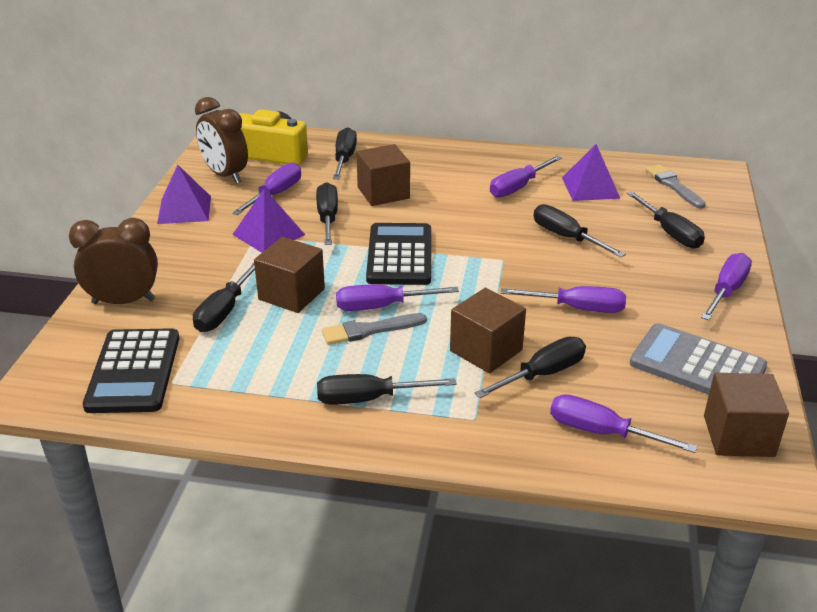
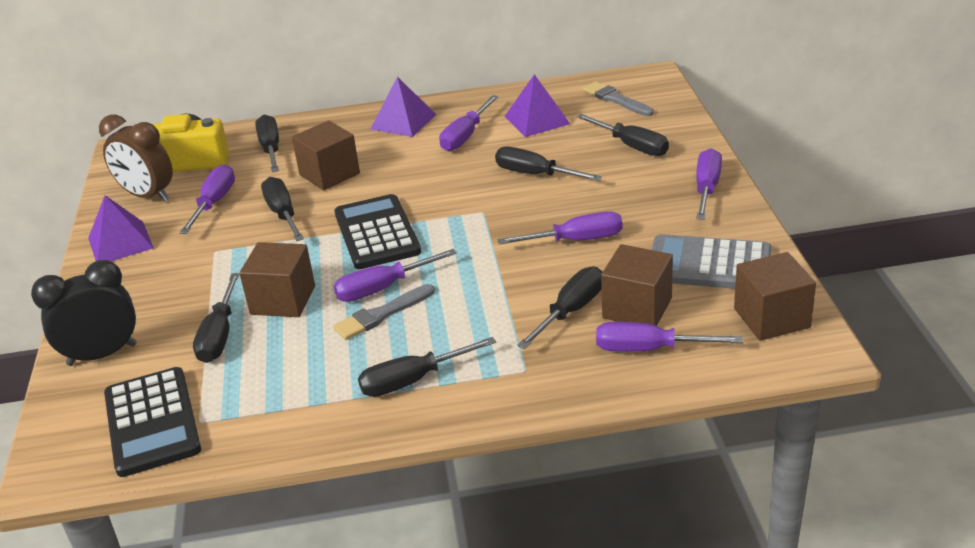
camera: 15 degrees left, 0 degrees up
(123, 301) = (102, 354): brown clock -> black clock
(268, 234) = (227, 246): purple pyramid -> purple pyramid (403, 121)
(486, 350) = (506, 303): brown cube -> brown cube (637, 308)

